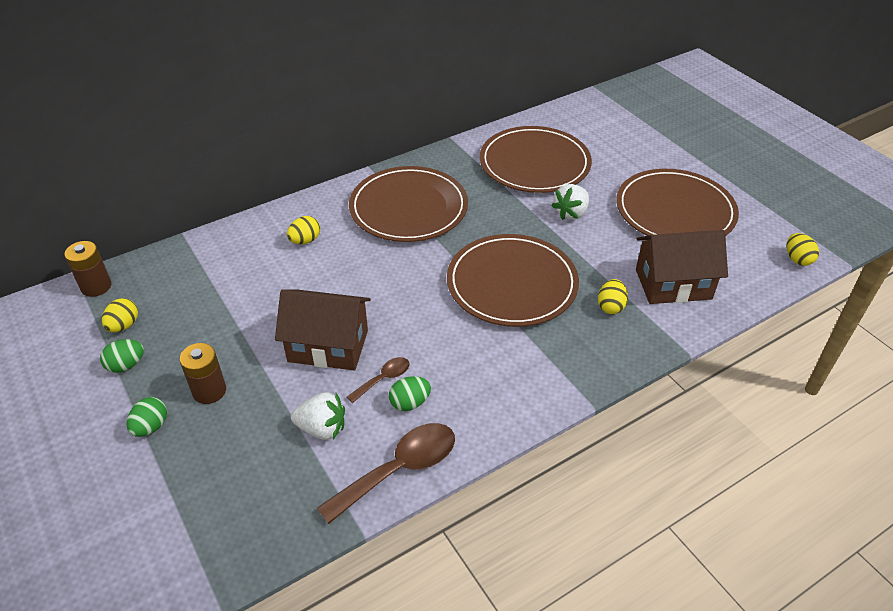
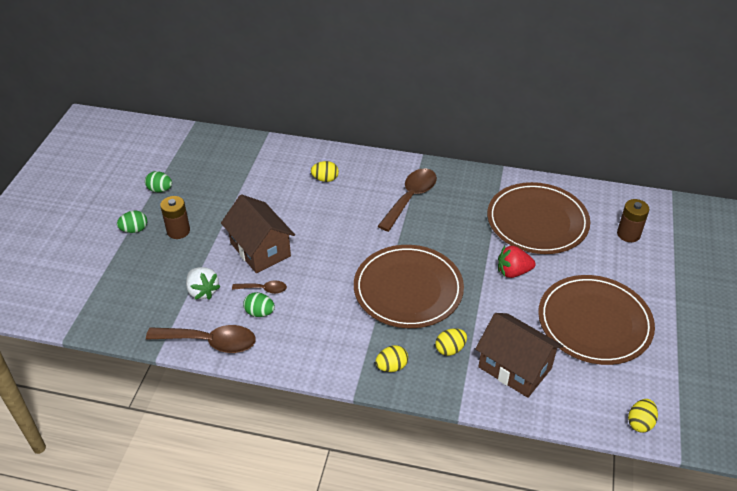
camera: 45 degrees right, 0 degrees up
(96, 286) = (195, 136): brown battery -> brown battery (628, 234)
(124, 326) = (182, 167): yellow egg -> yellow egg (391, 366)
(408, 208) = (411, 198): brown plate -> brown spoon
(571, 213) = (513, 272): white strawberry -> red strawberry

